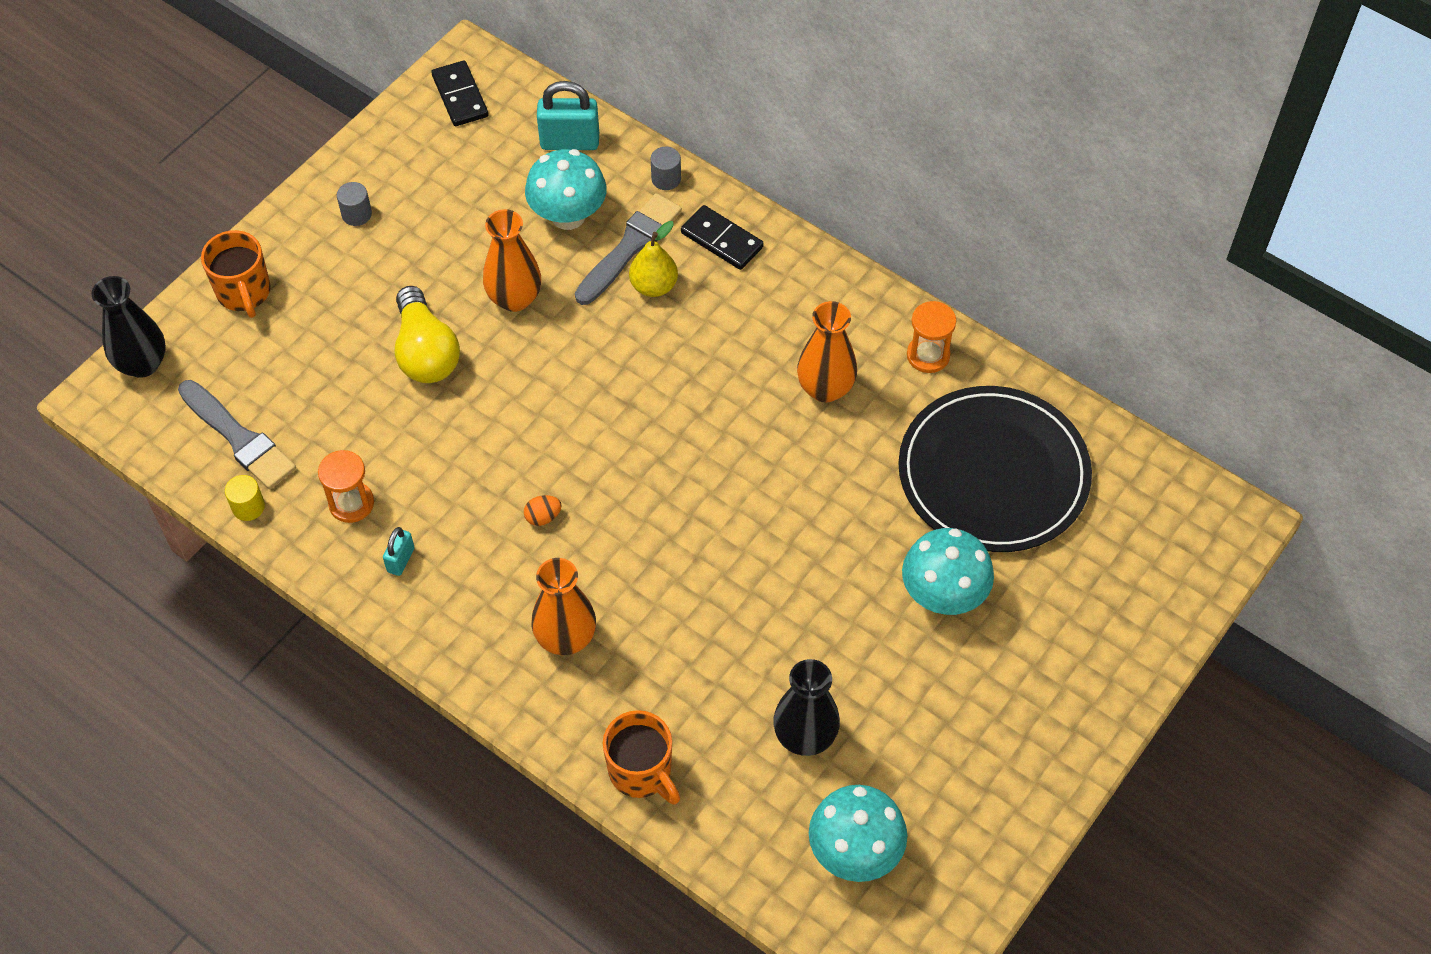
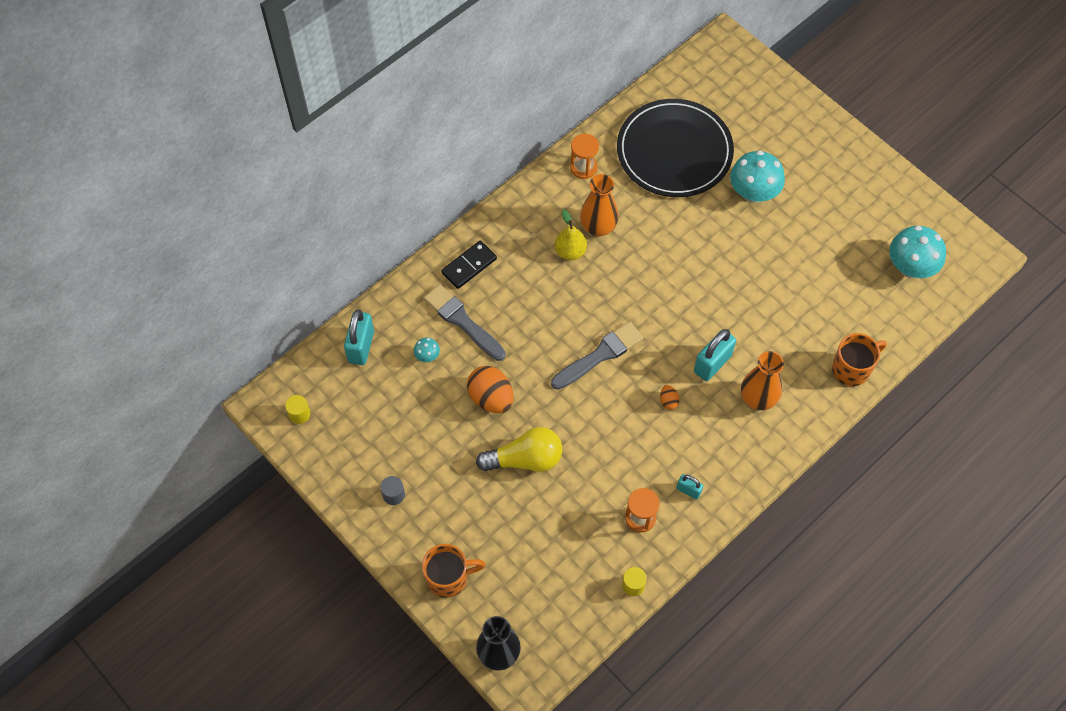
camera: 80 degrees left, 5 degrees up
(239, 438) = (575, 588): grey brush -> grey brush (600, 355)
(460, 96) = (299, 414): black domino -> yellow cylinder
(515, 298) = (491, 398): orange vase -> orange egg
(568, 216) = (427, 356): turquoise mushroom -> turquoise mushroom, size x0.46
(616, 569) = (712, 363): none -> turquoise padlock
(654, 286) = (498, 312): yellow pear -> yellow pear (570, 251)
(666, 179) = (409, 291): grey cylinder -> none
(805, 736) = (837, 280): black vase -> none

